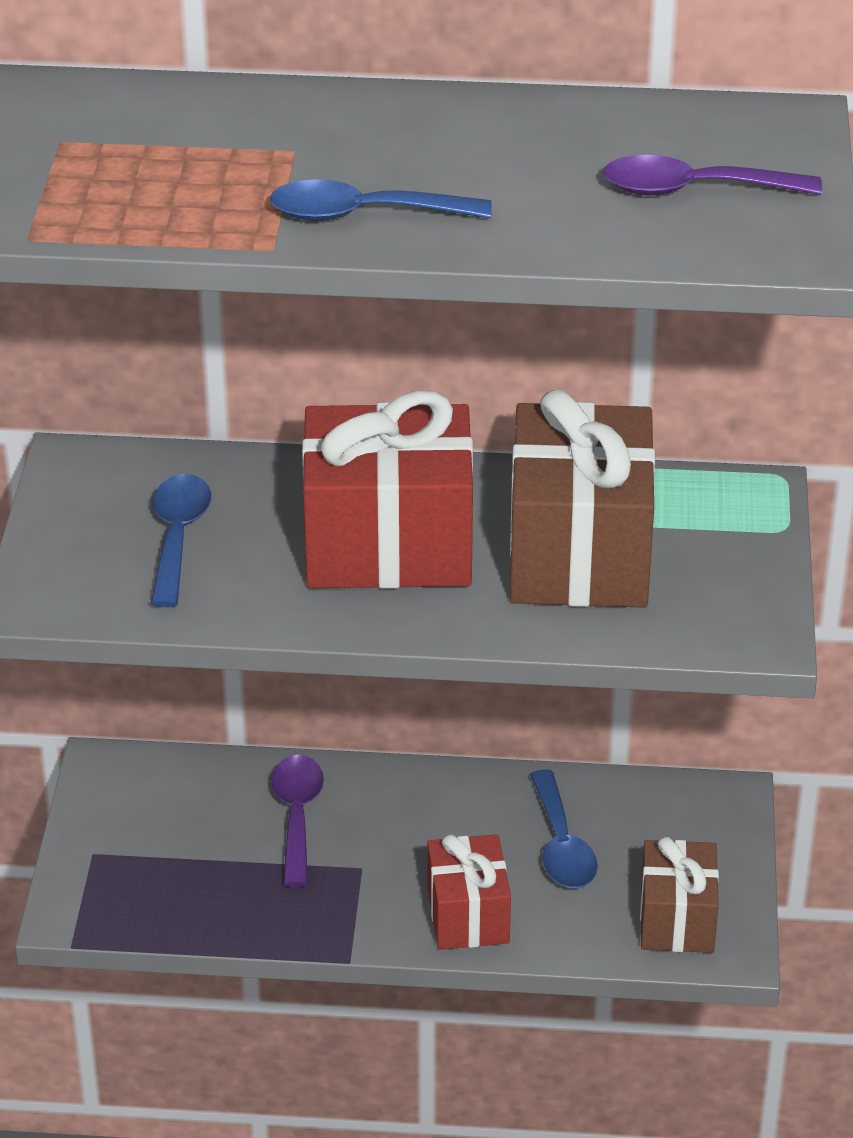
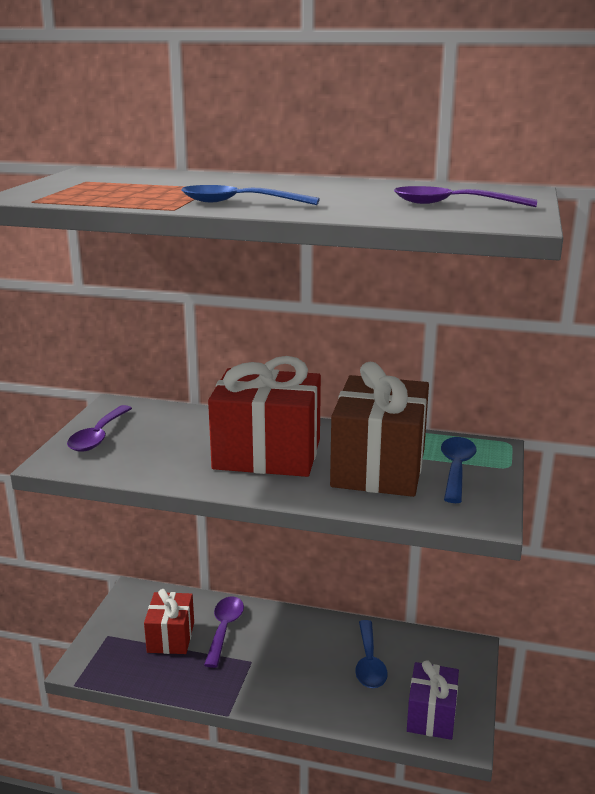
camera: 10 degrees right, 15 degrees down
(83, 537) = (98, 436): none -> purple spoon
(177, 537) = (150, 440): blue spoon -> blue spoon (456, 469)
(468, 915) = (305, 696): red gift -> red gift (171, 637)
(677, 919) = (431, 715): brown gift -> purple gift

